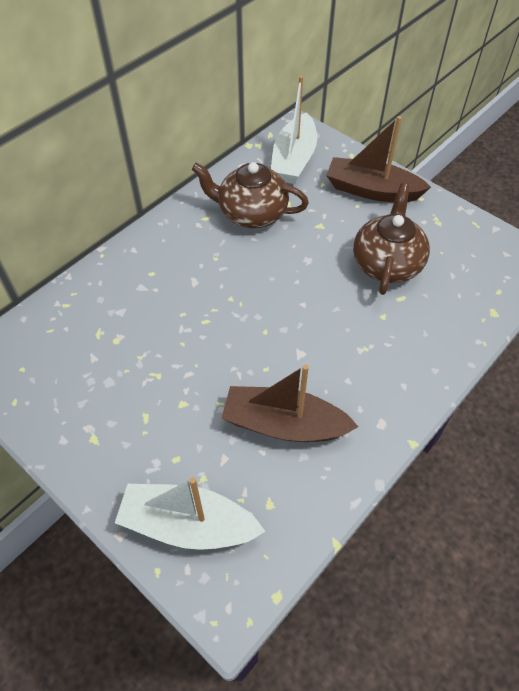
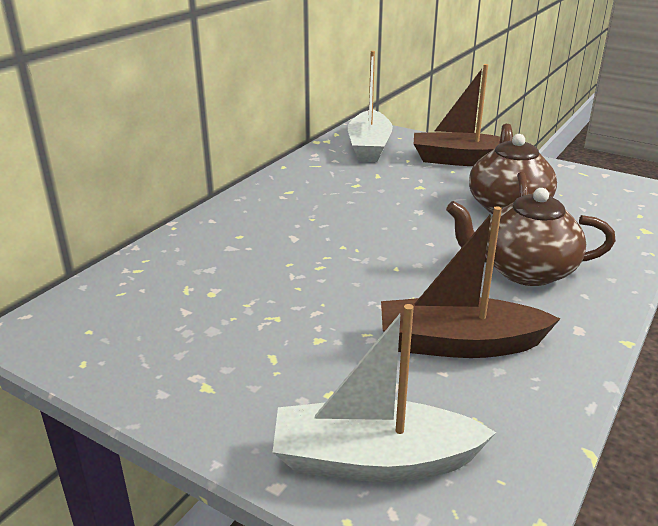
camera: 10 degrees left, 25 degrees down
(251, 213) = (339, 184): brown teapot -> brown teapot (524, 271)

